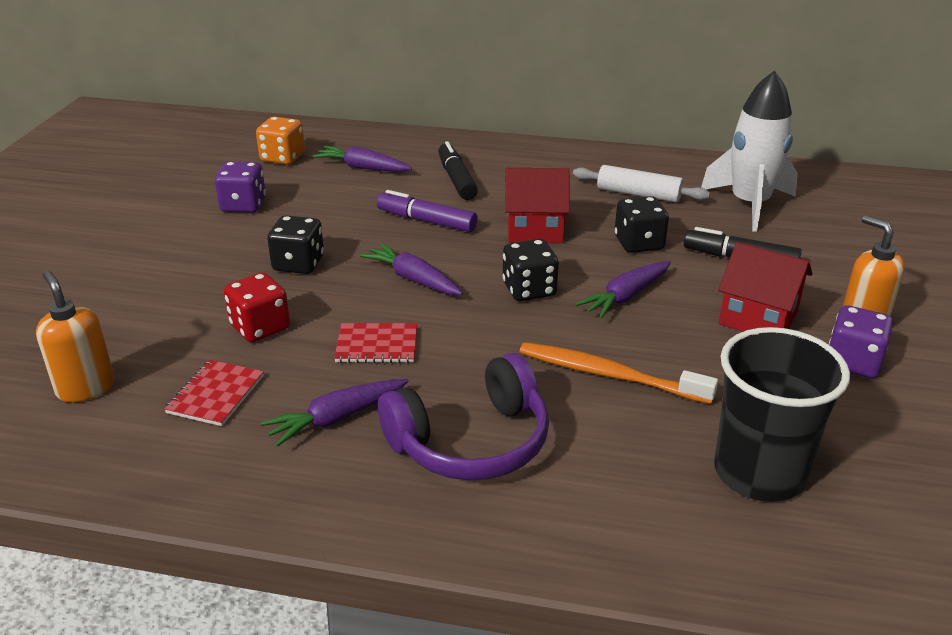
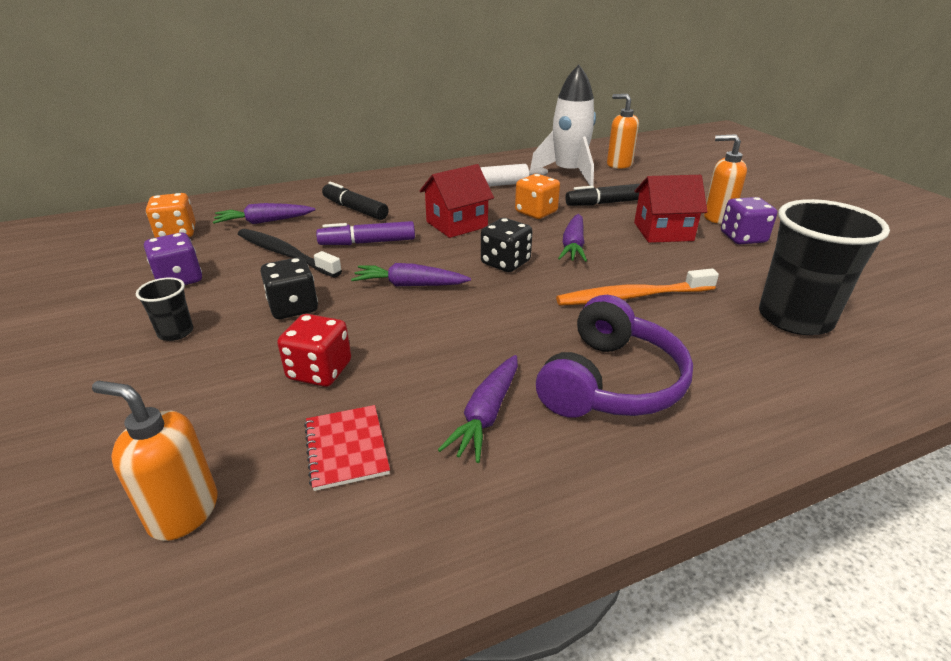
camera: 35 degrees left, 0 degrees up
(198, 253) = (176, 332): none -> black cup
(345, 209) = (285, 254): none -> black toothbrush
(377, 345) = (444, 343): red notebook -> none
(639, 243) = (536, 212): black dice -> orange dice
(837, 212) = (619, 164): none -> orange soap dispenser

